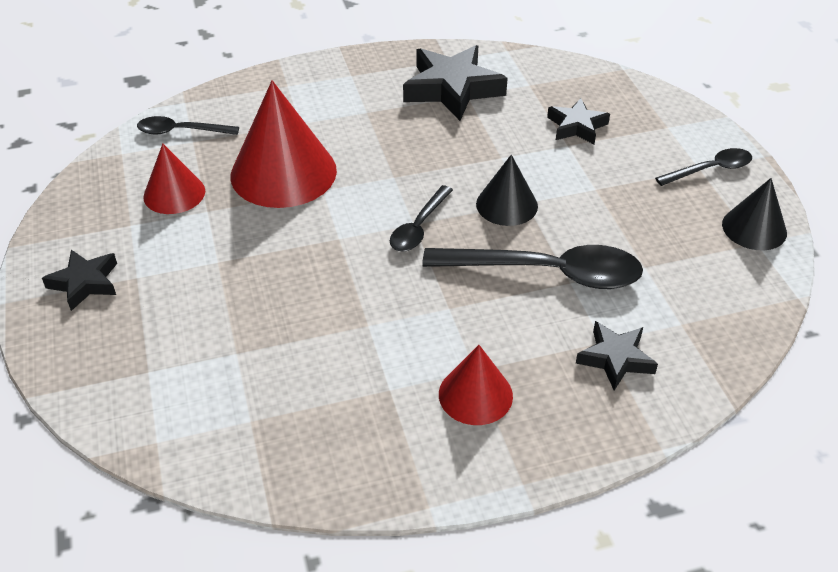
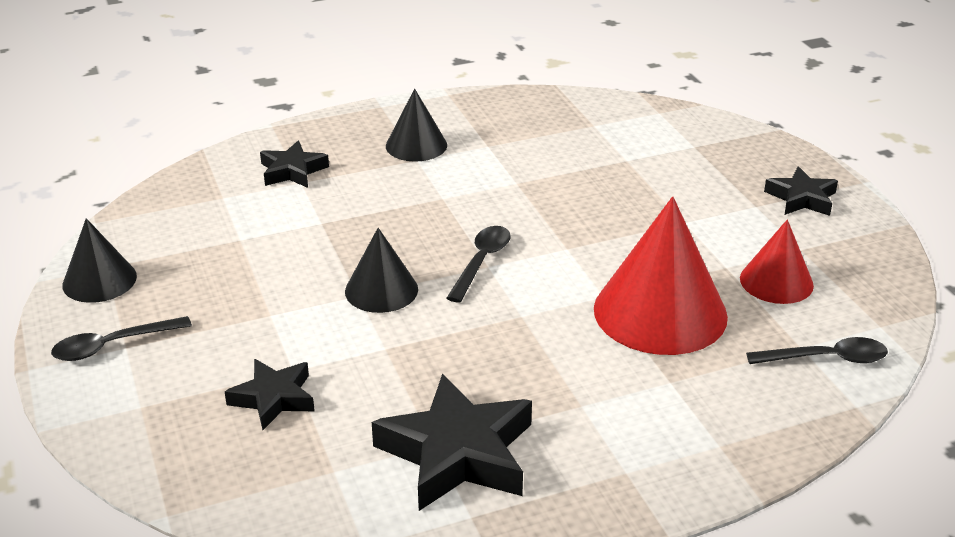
camera: 175 degrees right, 10 degrees down
(475, 395) = (416, 145): red cone -> black cone
(547, 273) = (344, 228): black spoon -> none

